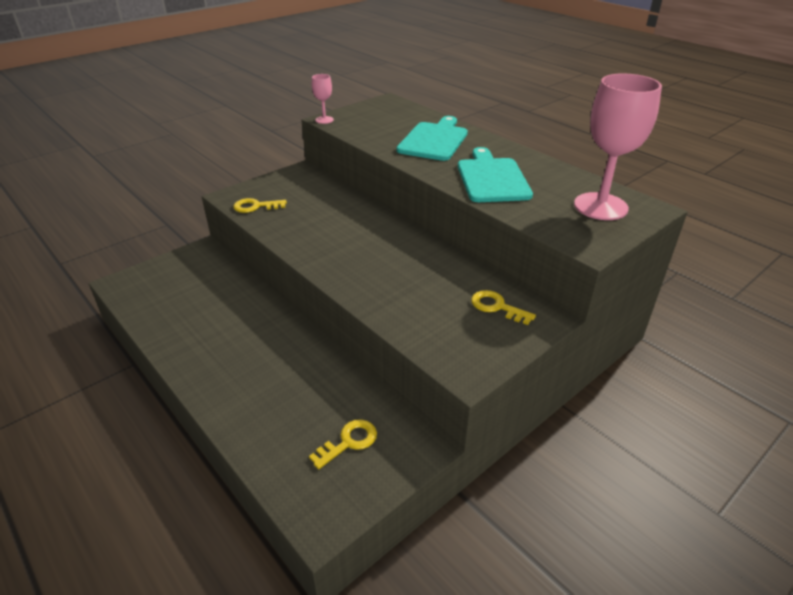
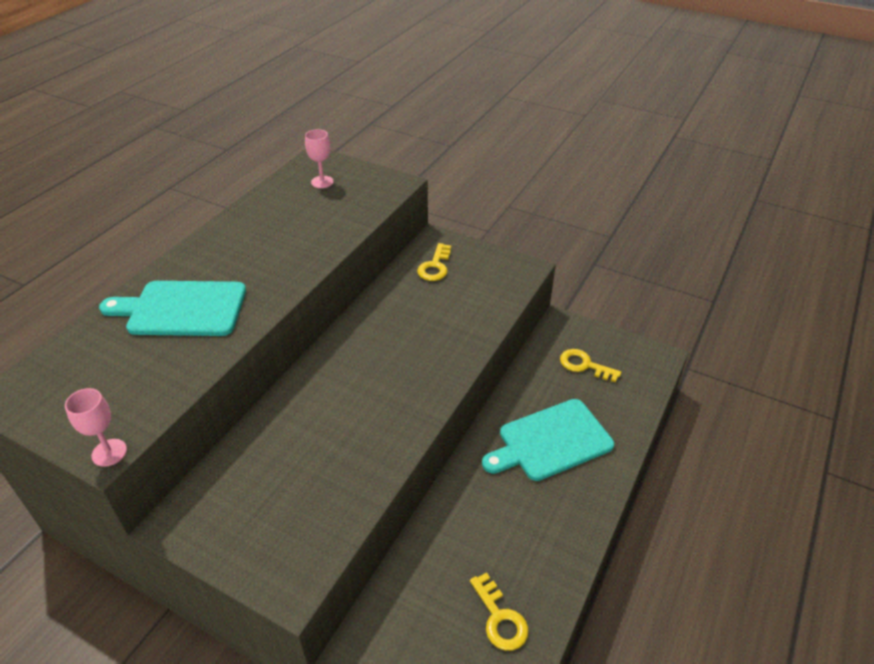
camera: 110 degrees left, 5 degrees up
(256, 206) = (315, 529): yellow key -> yellow key (500, 618)
(492, 178) = (284, 247): turquoise cutting board -> turquoise cutting board (551, 441)
(600, 206) = (322, 182): pink goblet -> pink goblet, size x0.45

